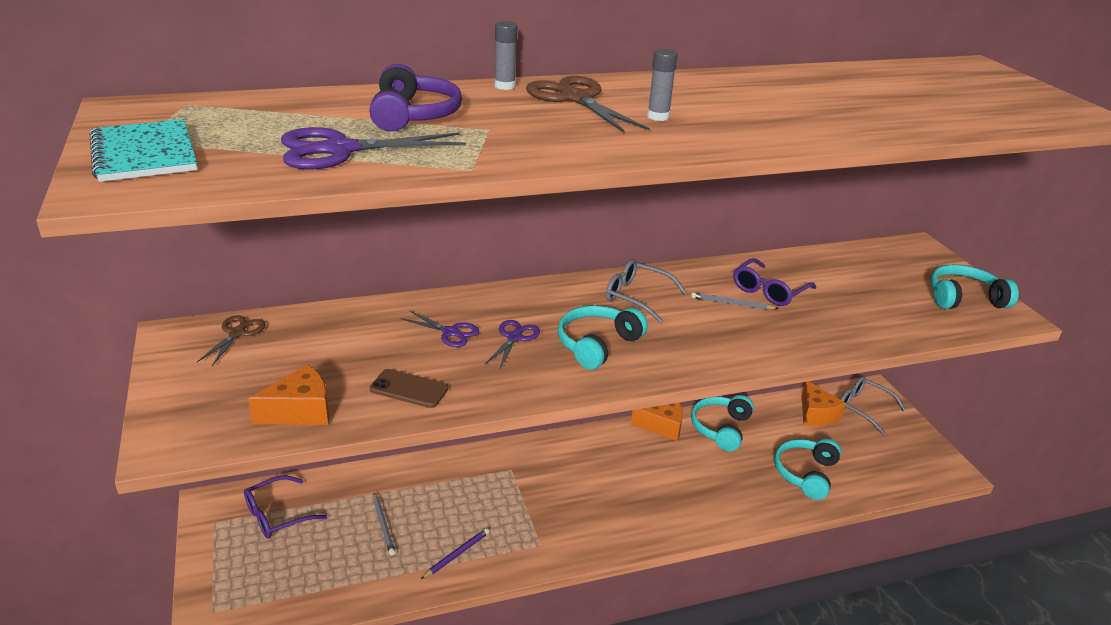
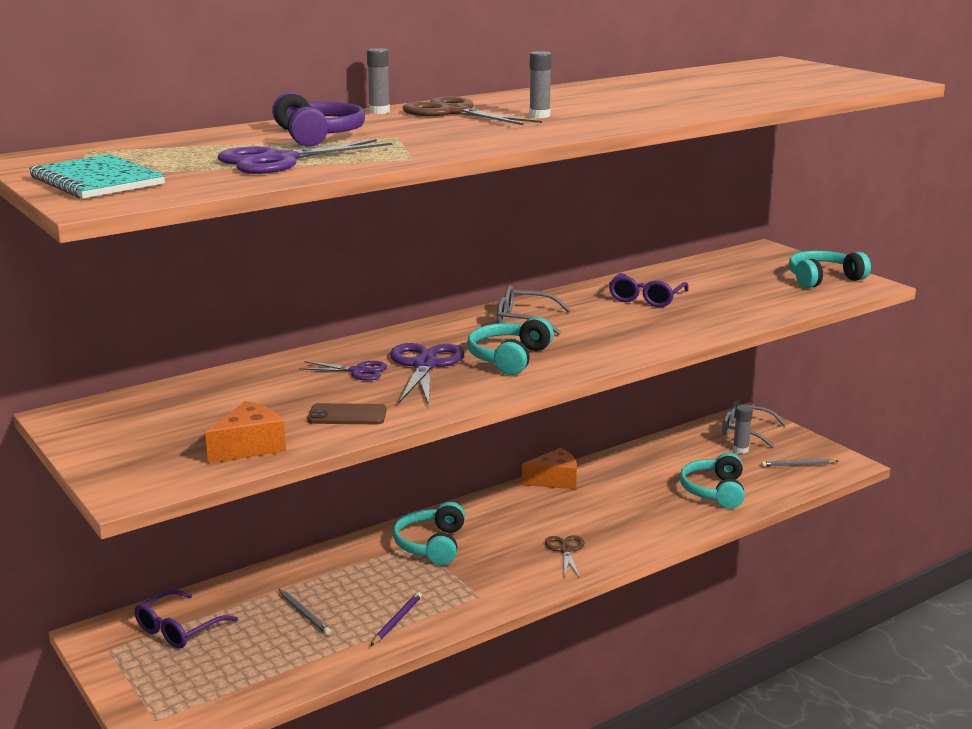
camera: 15 degrees left, 10 degrees down
(237, 333) = (133, 405): brown scissors -> brown scissors (565, 550)
(514, 338) = (424, 365): purple scissors -> purple scissors, size x1.71
(721, 428) = (615, 471): turquoise headphones -> turquoise headphones (431, 545)
(732, 304) = (617, 312): grey pencil -> grey pencil (798, 465)
(816, 414) = (702, 444): orange cheese -> none
(850, 430) = (740, 450): none -> grey glue stick

